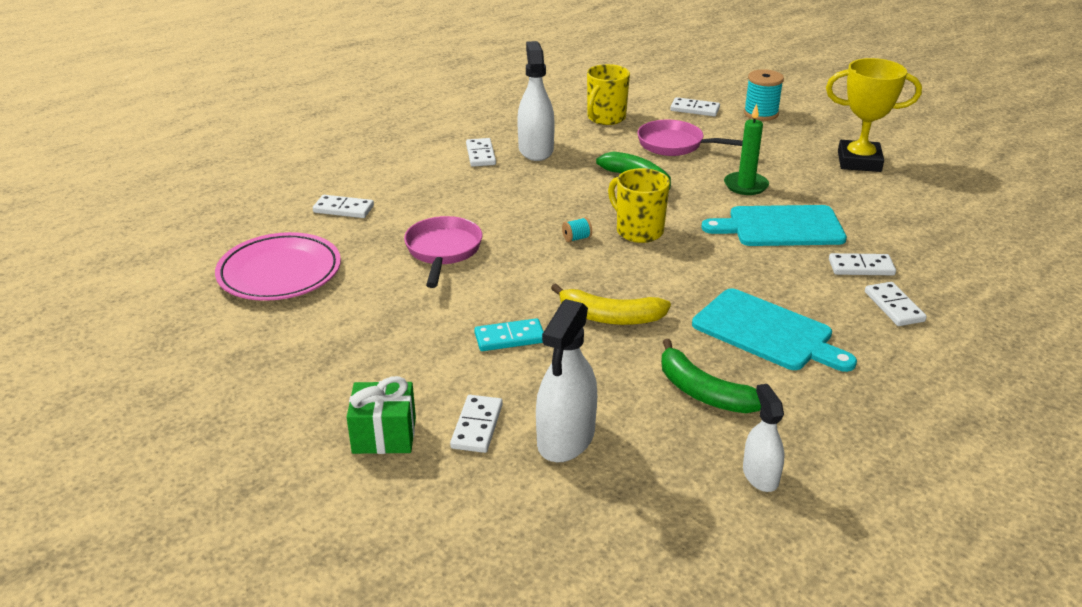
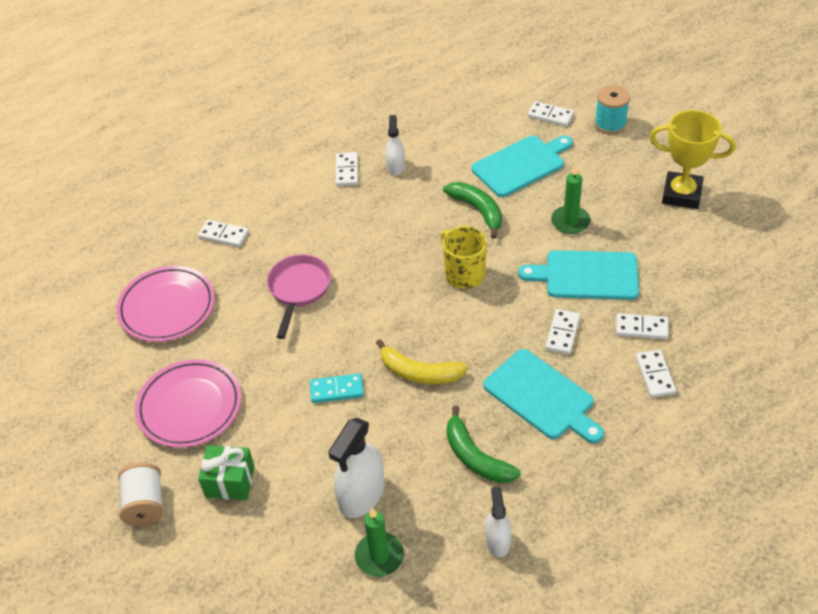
camera: 10 degrees right, 15 degrees up
(267, 466) = (145, 504): none -> white spool
(319, 363) = (190, 406): none -> pink plate
(477, 426) = (298, 478): white domino -> white domino (562, 333)
(535, 150) = (396, 166): white spray bottle -> white spray bottle, size x0.60
(576, 238) = (410, 280): turquoise spool -> none
(605, 118) = (466, 125): yellow mug -> none
(606, 502) = (379, 556): none -> green candle
(675, 145) = (521, 165): pink pan -> turquoise cutting board

